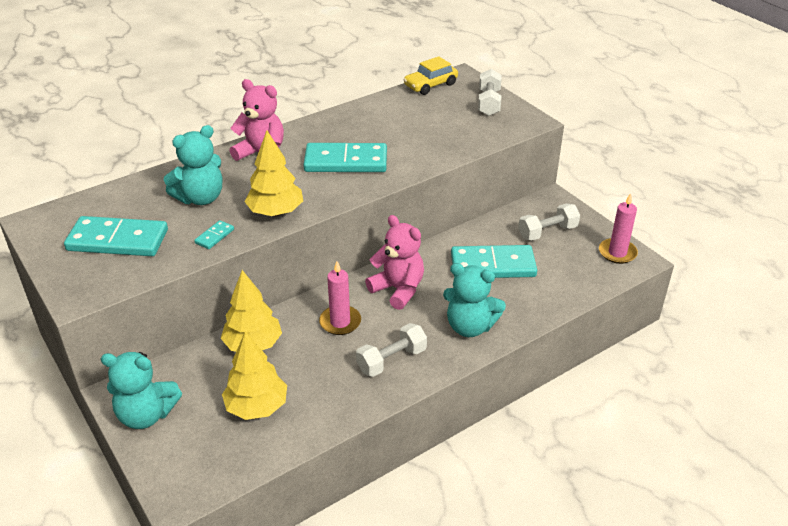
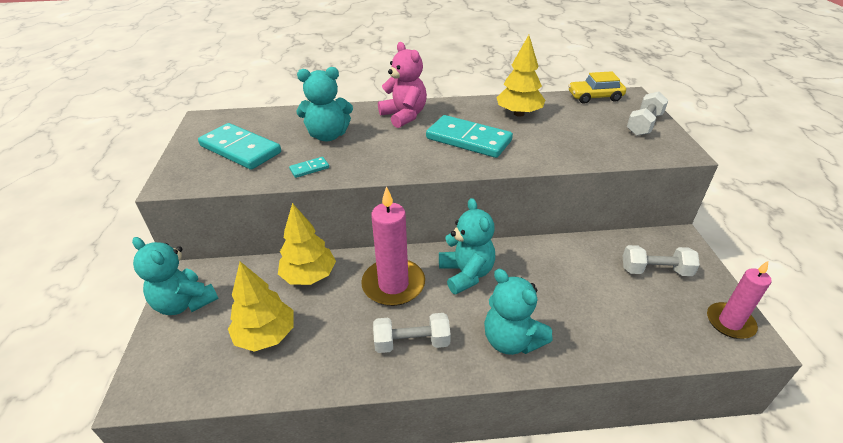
camera: 30 degrees right, 0 degrees up
(275, 212) = (374, 164): yellow tree -> yellow tree (519, 113)
(340, 322) = (393, 284): pink candle -> pink candle, size x1.52
(398, 289) = (466, 274): pink teddy bear -> turquoise teddy bear
(493, 265) = (575, 284): turquoise domino -> none

